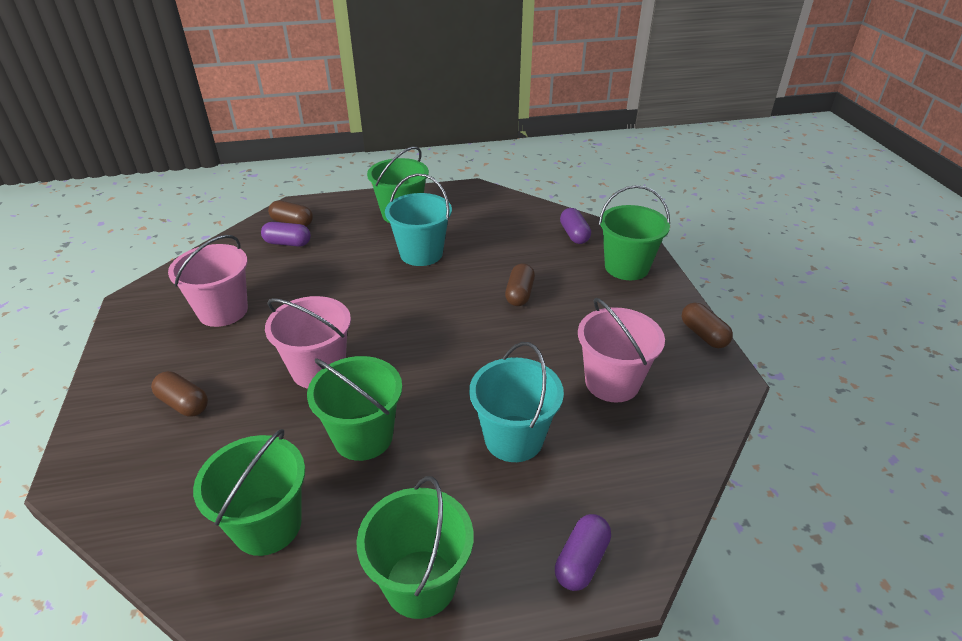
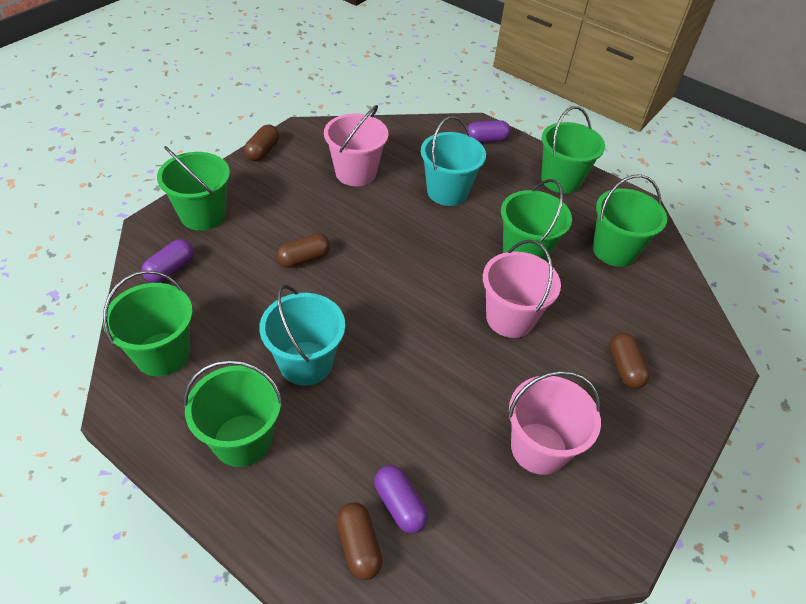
camera: 135 degrees left, 10 degrees up
(498, 210) = (163, 354): none -> green bucket

